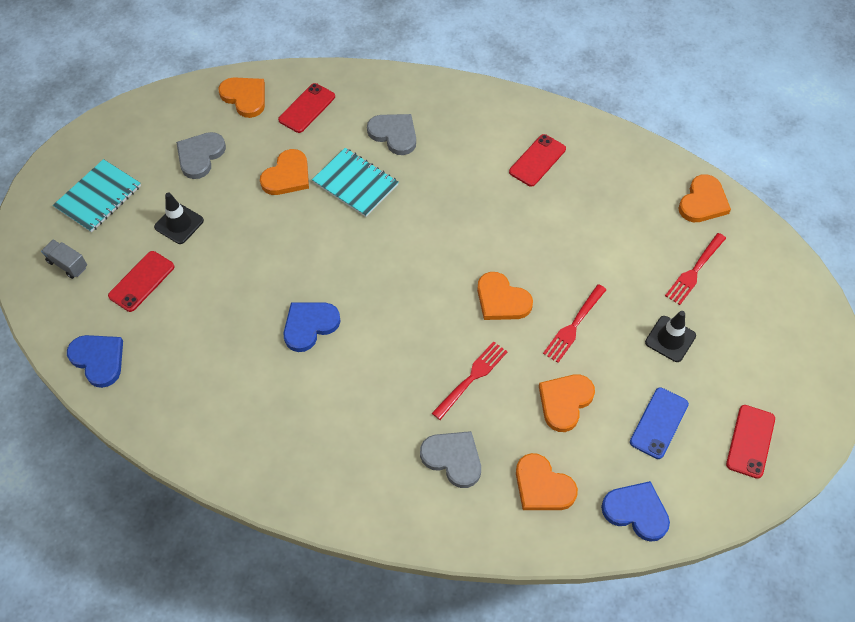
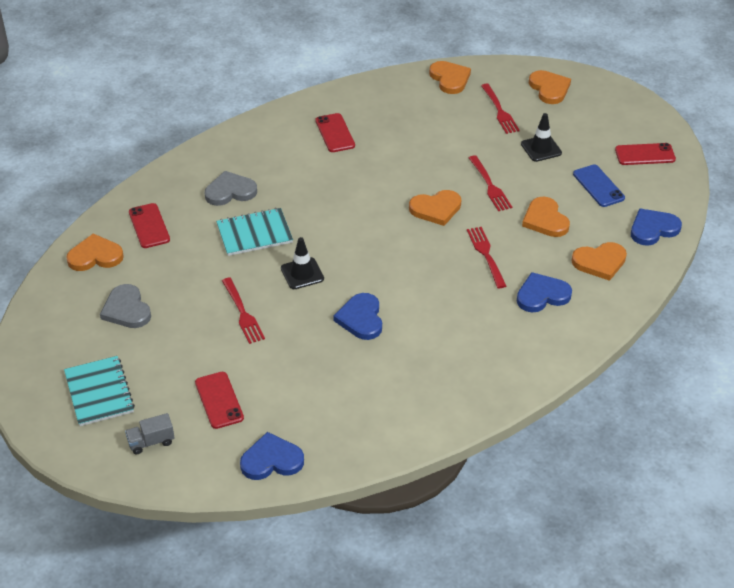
camera: 55 degrees left, 15 degrees down
(179, 224) = (184, 352): black traffic cone -> black traffic cone (302, 273)
(253, 235) = (242, 313): none -> red fork
(287, 176) = (205, 267): orange heart -> orange heart (549, 89)
(453, 458) = (542, 295): grey heart -> blue heart
(750, 441) = (645, 155): red phone -> red phone turned 60 degrees counterclockwise

